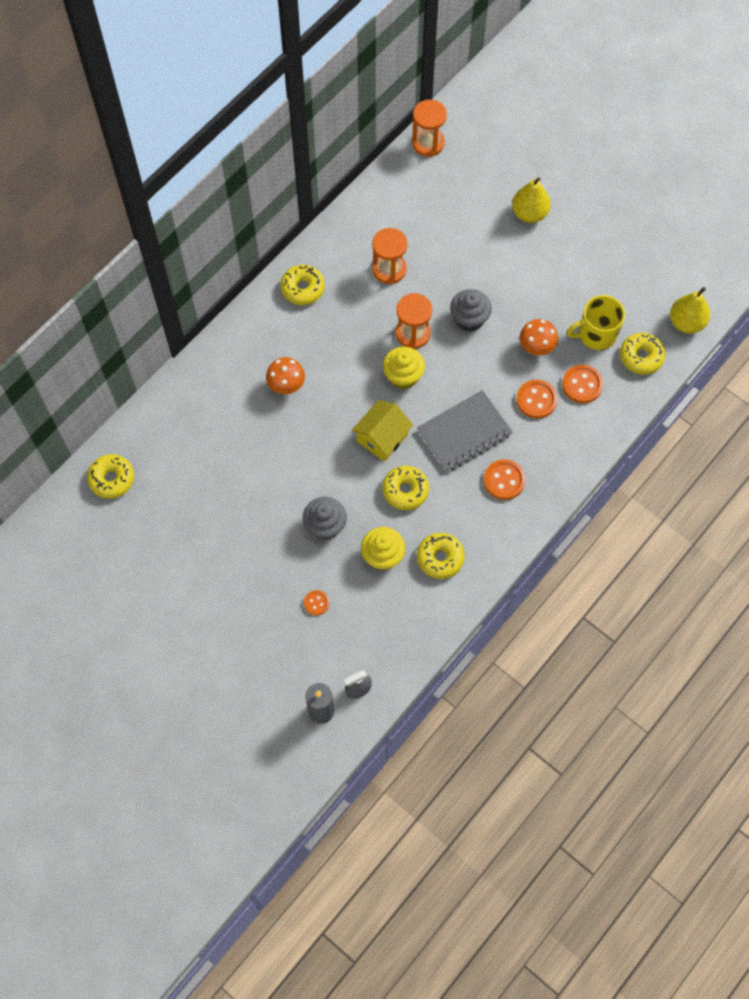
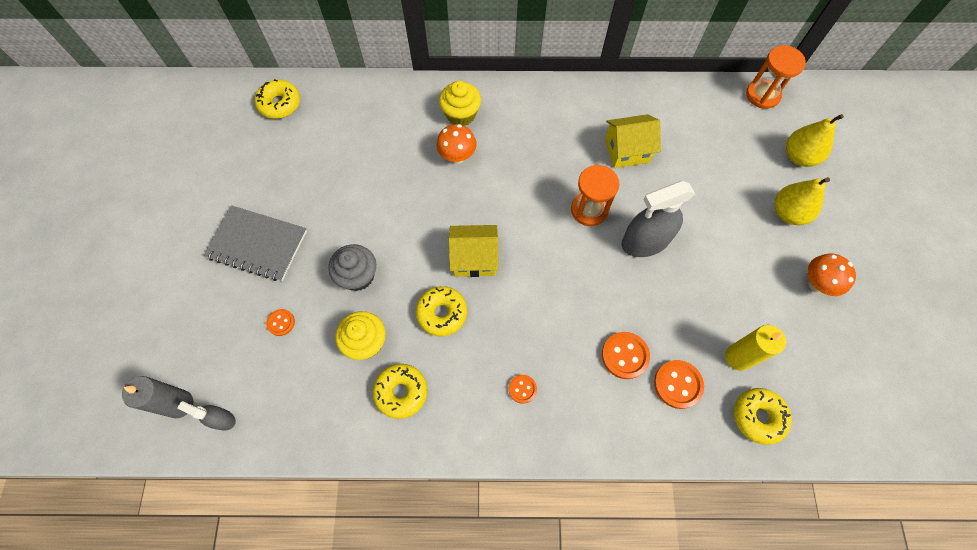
camera: 50 degrees right, 0 degrees up
(303, 288) = (550, 106): yellow donut -> none
(389, 269) = (627, 150): orange hourglass -> yellow house
(403, 376) = (544, 231): yellow cupcake -> yellow cupcake (461, 114)
(464, 432) = (538, 319): grey notebook -> grey notebook (257, 244)
(469, 319) = (645, 241): grey cupcake -> grey spray bottle
(504, 480) = (522, 389): orange button -> orange button, size x0.59
(536, 348) = (673, 316): orange mushroom -> orange mushroom (816, 284)
(596, 334) = (738, 357): yellow mug -> yellow candle
(686, 322) = (835, 432): yellow pear -> yellow pear (799, 156)

